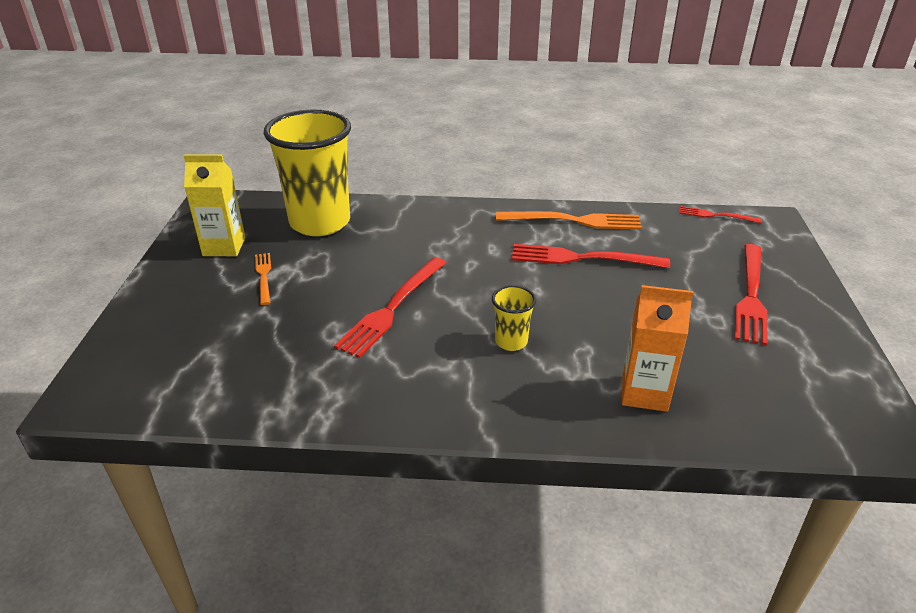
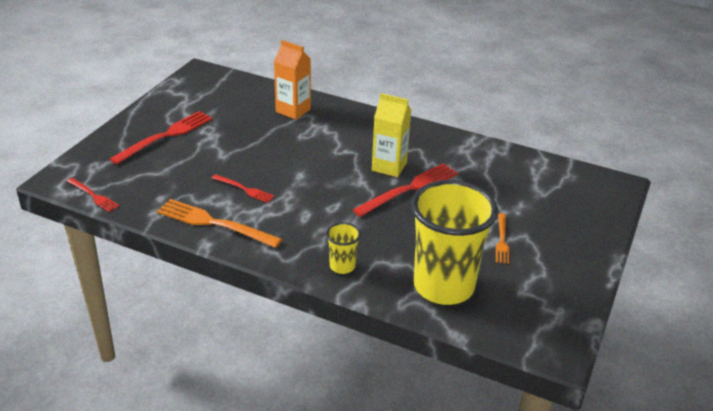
camera: 160 degrees left, 0 degrees up
(224, 247) = (537, 281): yellow carton -> yellow carton (389, 166)
(511, 342) = (344, 150): yellow cup -> yellow cup (342, 266)
(582, 258) = (244, 189): red fork -> red fork, size x0.55

